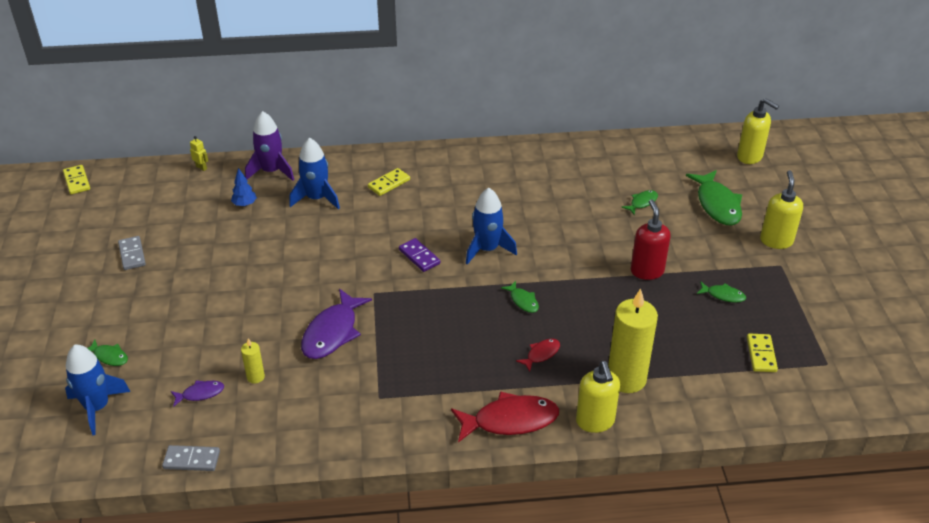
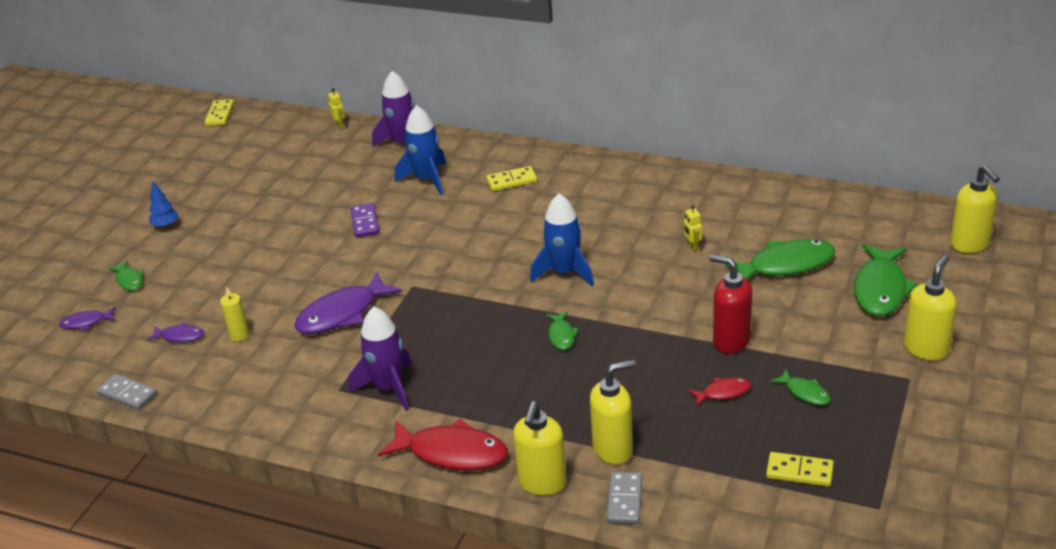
camera: 30 degrees right, 5 degrees down
(97, 407) = (86, 322): blue rocket -> purple fish
(132, 254) = (217, 193): grey domino -> grey domino (624, 500)
(244, 204) = (353, 169): blue tree -> blue tree (166, 225)
(419, 256) = (486, 262): purple domino -> purple domino (365, 222)
(419, 383) = (389, 388): none -> purple rocket
(541, 354) = (538, 396): red fish -> red fish (723, 392)
(567, 205) = (692, 247): none -> yellow robot
(626, 379) = (613, 449): yellow candle -> yellow soap dispenser
(642, 203) = (785, 265): green fish -> green fish, size x1.99
(647, 271) = (731, 341): red soap dispenser -> red soap dispenser turned 75 degrees counterclockwise
(761, 354) = (799, 471): yellow domino -> yellow domino turned 75 degrees clockwise

